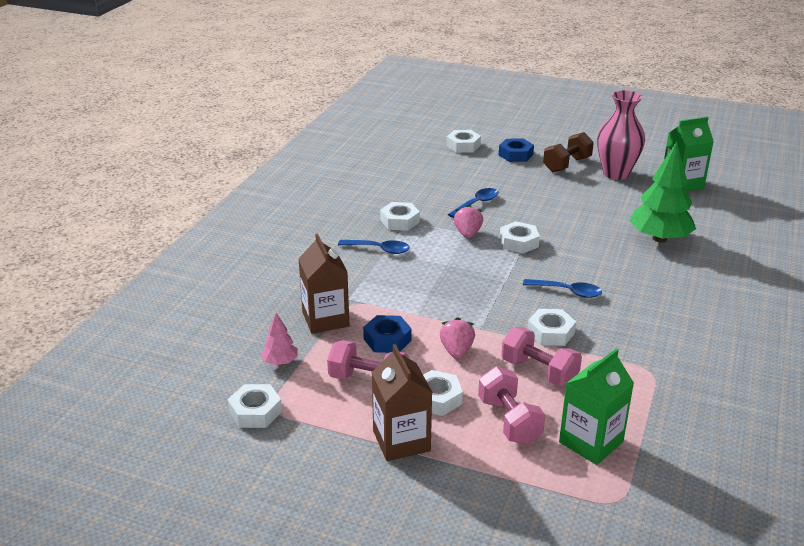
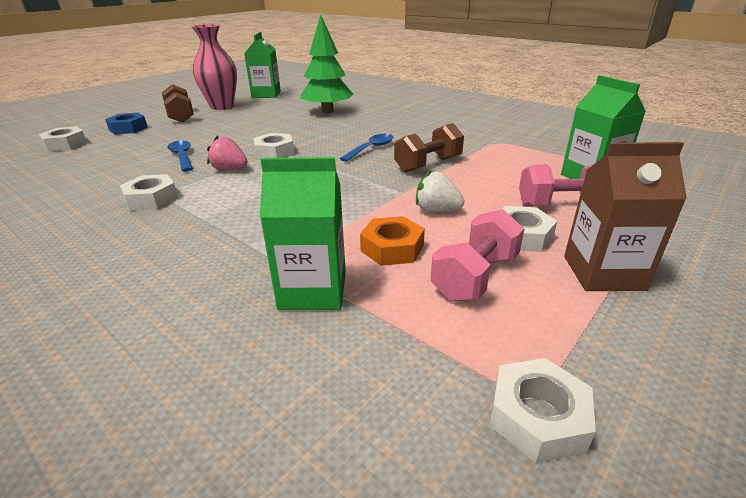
camera: 70 degrees left, 0 degrees up
(280, 362) = (399, 358): pink tree -> none
(325, 319) = (313, 290): brown carton -> green carton
(379, 249) = (193, 221): blue spoon -> none
(387, 339) = (392, 248): blue nut -> orange nut
(456, 351) = (436, 210): pink strawberry -> white strawberry
(539, 371) = (486, 179): pink dumbbell -> none
(550, 332) = (428, 165): white nut -> brown dumbbell

